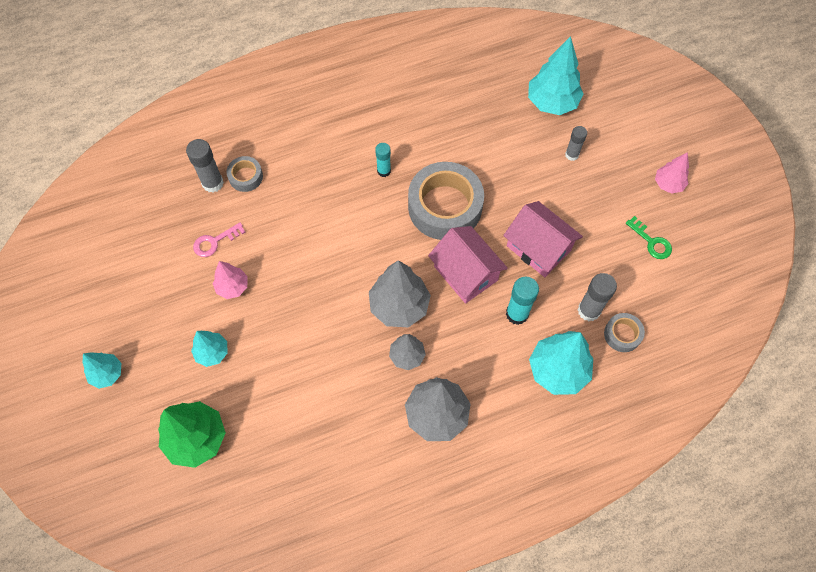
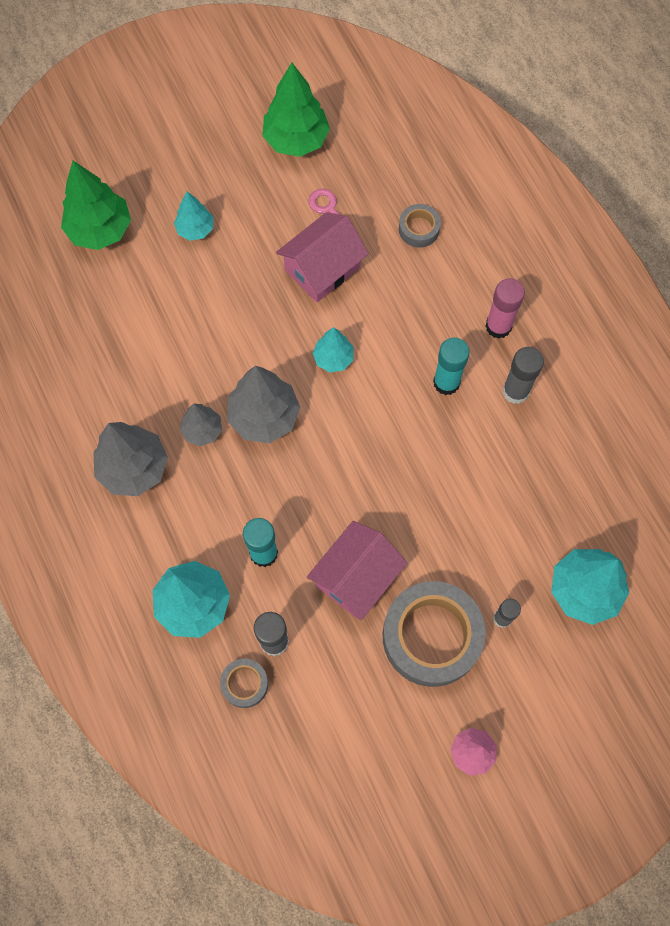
camera: 85 degrees right, 5 degrees up
(107, 374) = (166, 135): turquoise tree -> turquoise tree (333, 358)
(139, 263) = (296, 140): none -> green tree
(213, 183) = (406, 196): grey glue stick -> grey glue stick (515, 391)
(232, 287) = (274, 237): pink tree -> none
(341, 131) = (498, 326): none -> pink glue stick
(384, 171) = (446, 382): turquoise glue stick -> turquoise glue stick, size x1.53
(445, 207) = (403, 459): grey tape -> grey tape (431, 636)
(466, 273) = (313, 490): pink house -> pink house (322, 268)
(651, 241) = (380, 725): green key -> none

